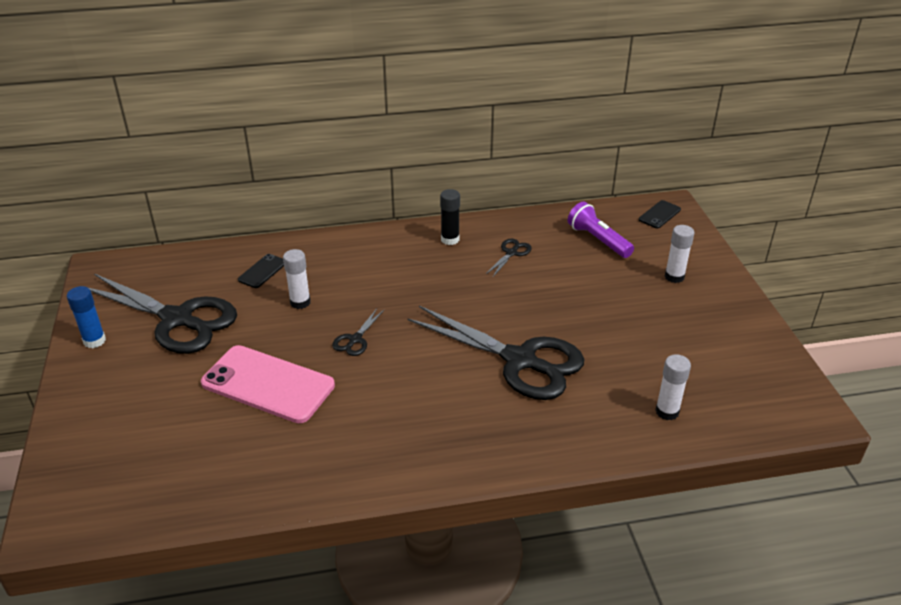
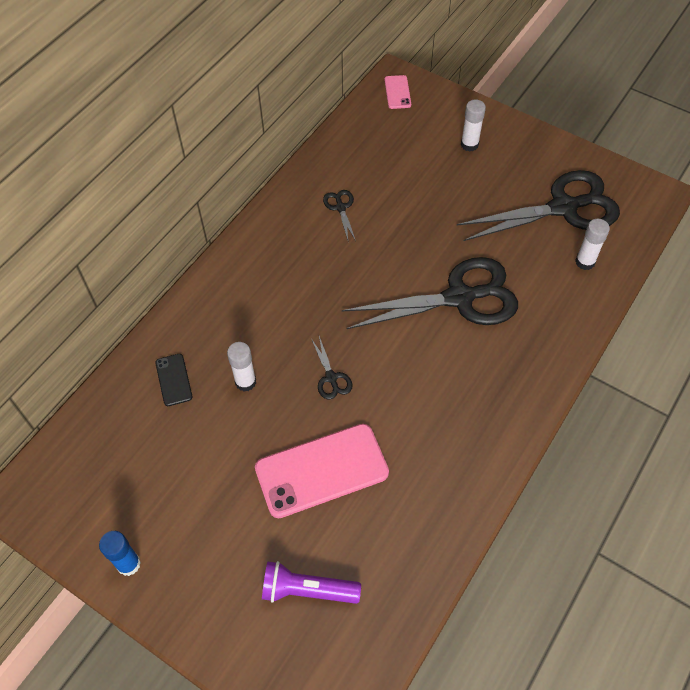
camera: 45 degrees left, 20 degrees up
(177, 319) = (169, 483): black scissors -> black scissors (563, 208)
(450, 239) = (280, 230): black glue stick -> none
(598, 240) = (385, 148): purple flashlight -> purple flashlight (307, 590)
(659, 215) = (397, 92): black phone -> pink phone

